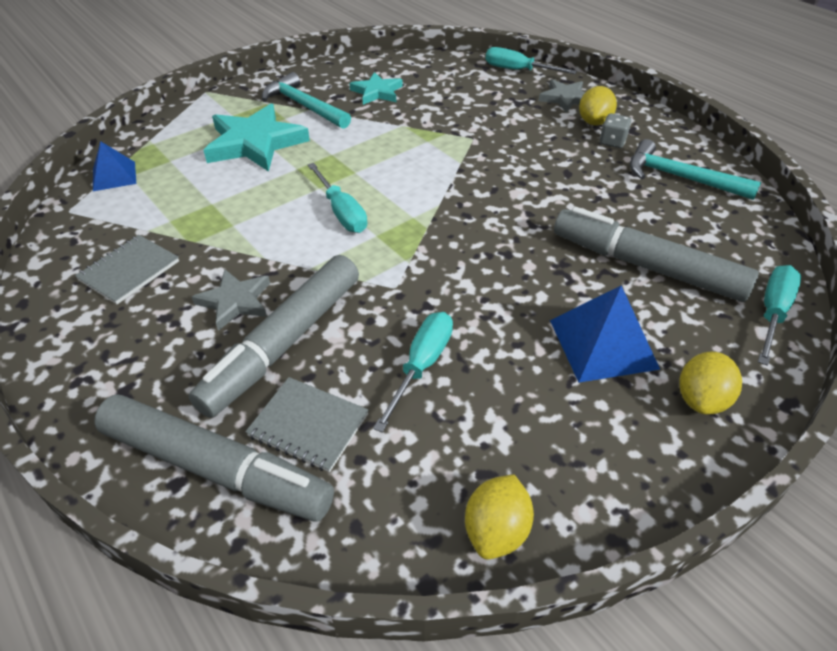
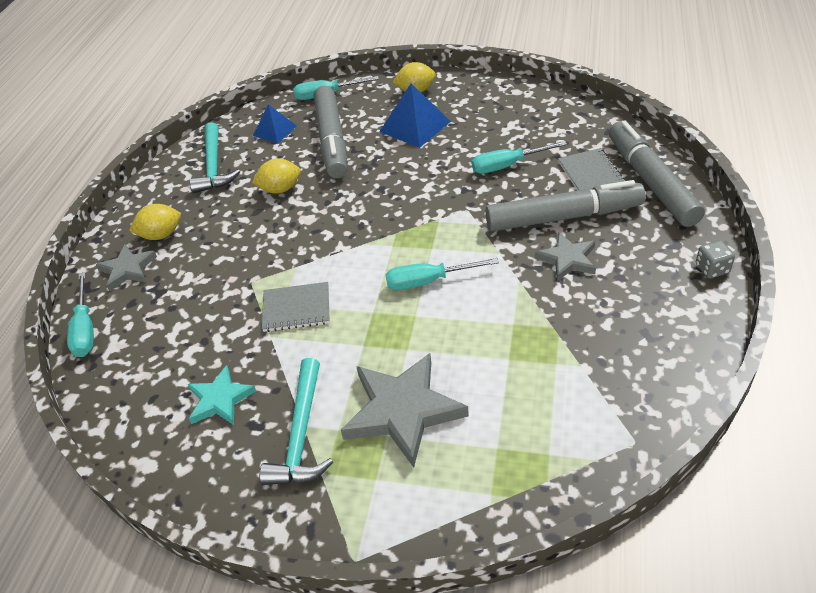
camera: 125 degrees left, 0 degrees up
(114, 176) = (564, 465): blue pyramid -> blue pyramid (275, 130)
(129, 271) = (621, 332): grey notebook -> grey notebook (296, 309)
(255, 143) = (402, 411): turquoise star -> grey star
(341, 212) = (428, 281): turquoise screwdriver -> turquoise screwdriver turned 120 degrees counterclockwise
(496, 530) = (555, 103): yellow lemon -> yellow lemon (280, 189)
(612, 142) = (188, 212): grey dice -> grey dice (712, 269)

